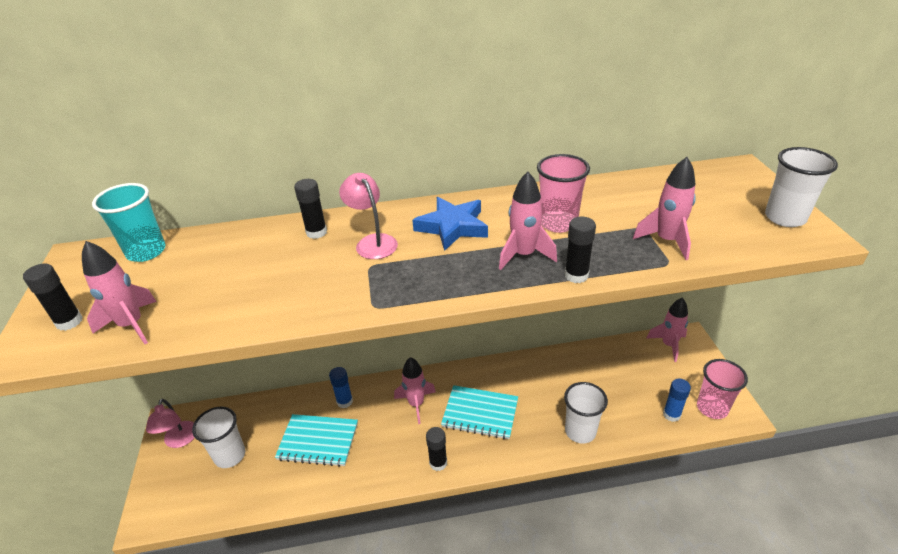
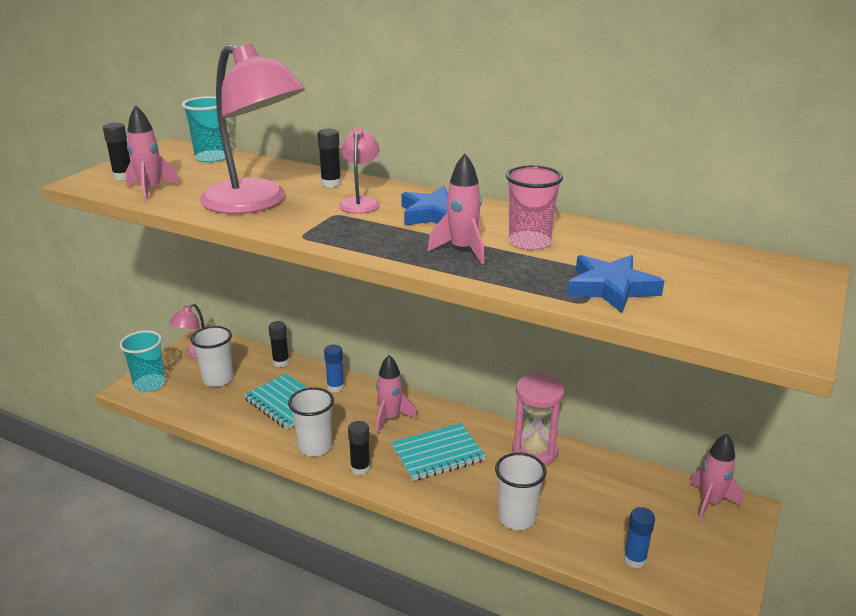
camera: 35 degrees right, 10 degrees down
(163, 502) = (149, 384): none -> turquoise cup
(275, 288) = (256, 203): none -> pink lamp
(480, 413) = (438, 454): turquoise notebook -> turquoise notebook turned 75 degrees counterclockwise
(539, 370) = (534, 452): none -> pink hourglass
(576, 275) = (483, 277): black glue stick -> black glue stick (281, 362)
(666, 241) = (611, 288): pink rocket -> blue star
(712, 408) = (692, 580): pink cup -> none
(785, 218) = (780, 320): white cup -> white cup (315, 447)

